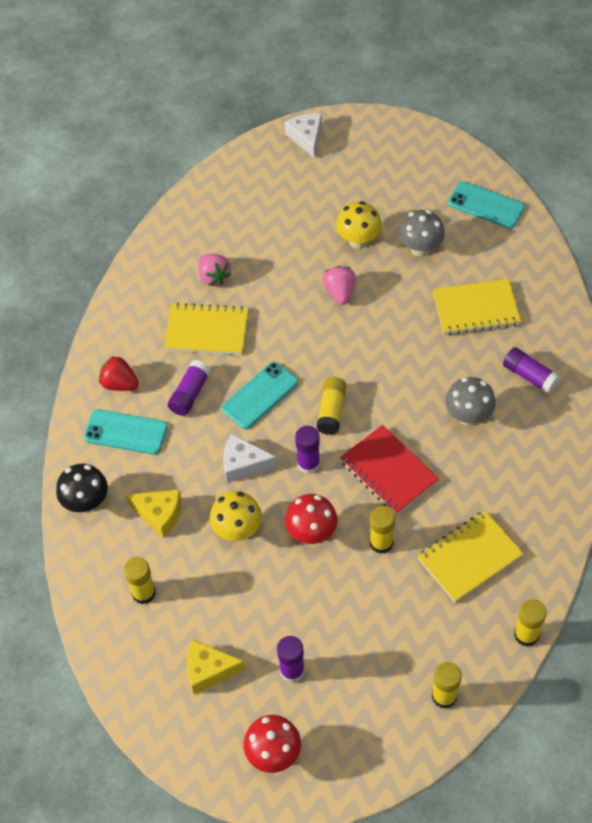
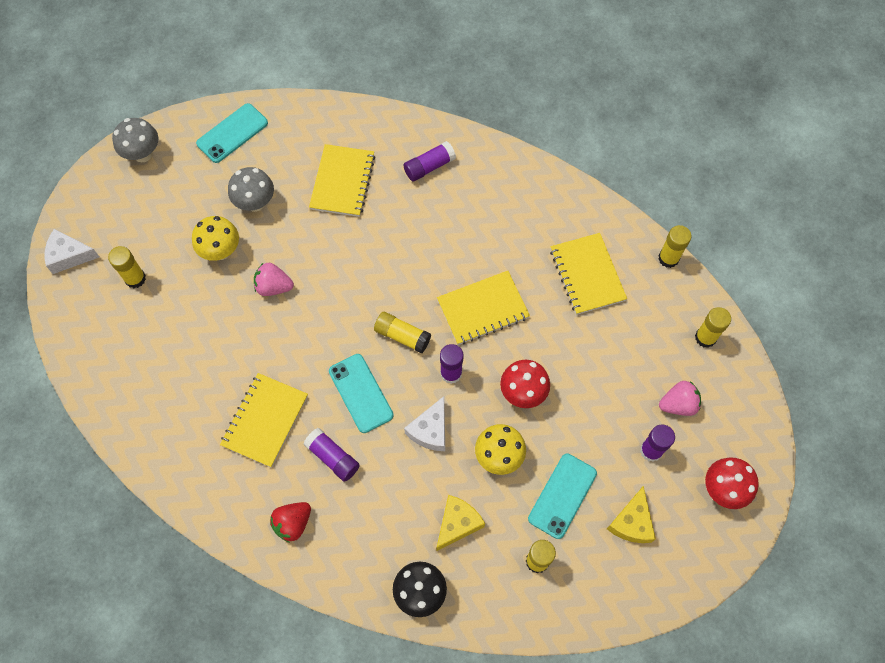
camera: 75 degrees left, 10 degrees up
(126, 432) = (353, 532): turquoise phone -> turquoise phone (562, 495)
(214, 277) = (202, 395): pink strawberry -> pink strawberry (678, 404)
(381, 543) = (551, 338): yellow glue stick -> yellow glue stick (135, 278)
(389, 471) = (483, 309): red notebook -> yellow notebook
(468, 416) = (451, 227): grey mushroom -> grey mushroom (143, 154)

